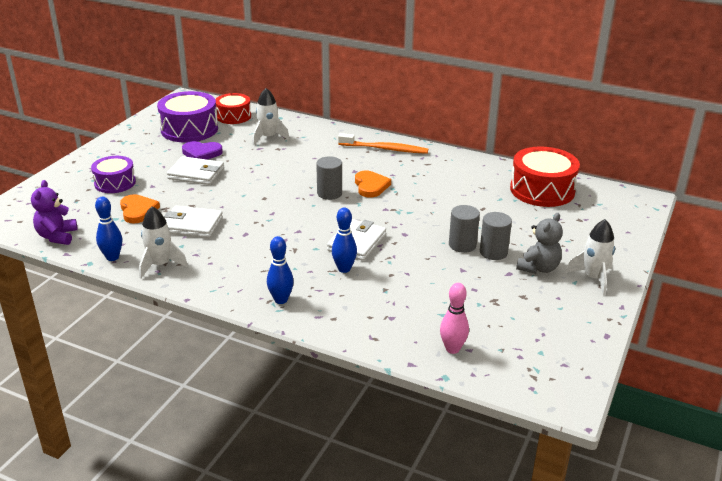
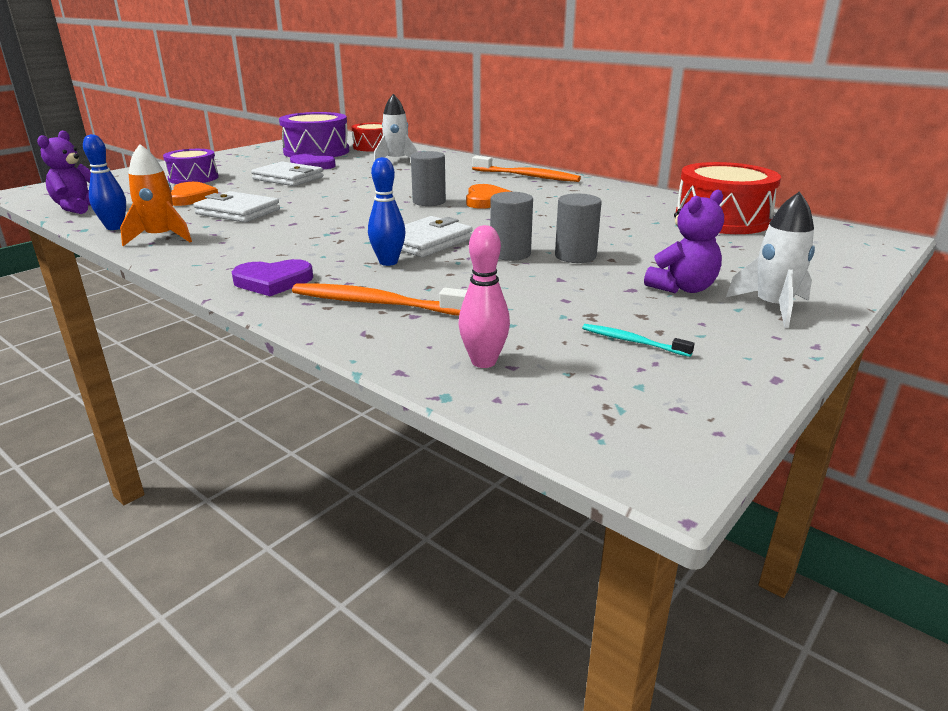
camera: 15 degrees right, 5 degrees down
(160, 265) = (161, 238): white rocket -> orange rocket
(281, 300) = (273, 281): blue bowling pin -> purple heart
(362, 310) = (377, 303): none -> orange toothbrush
(493, 252) = (618, 267): grey cylinder -> grey cylinder (510, 254)
(525, 319) = (632, 341): none -> turquoise toothbrush
(538, 268) = (682, 288): grey teddy bear -> purple teddy bear

